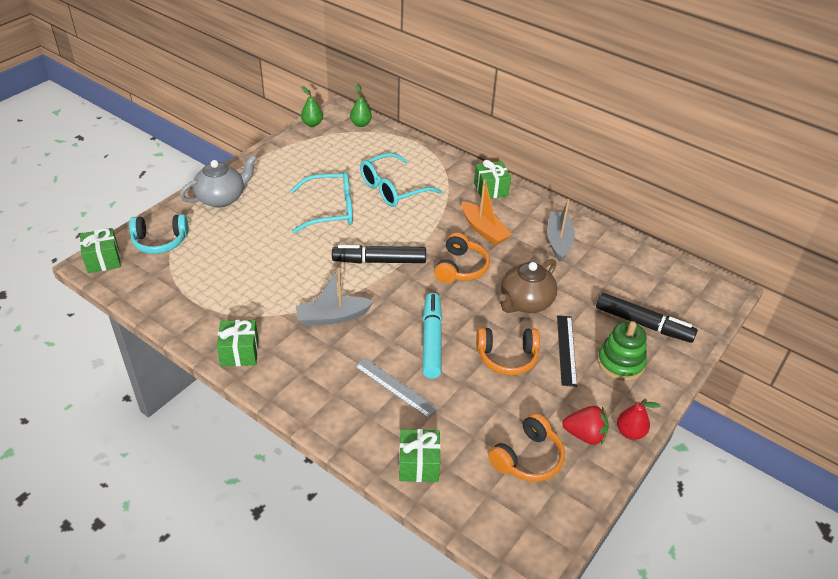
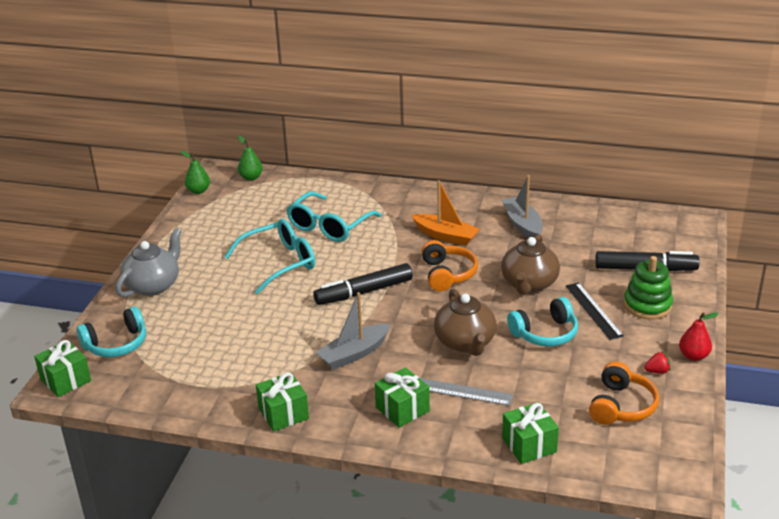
camera: 20 degrees left, 10 degrees down
(431, 341) = (465, 342): turquoise marker -> brown teapot
(490, 189) = (426, 199): green gift -> green gift (402, 409)
(507, 357) = (545, 333): orange headphones -> turquoise headphones
(585, 435) = (657, 371): red strawberry -> red strawberry, size x0.57

